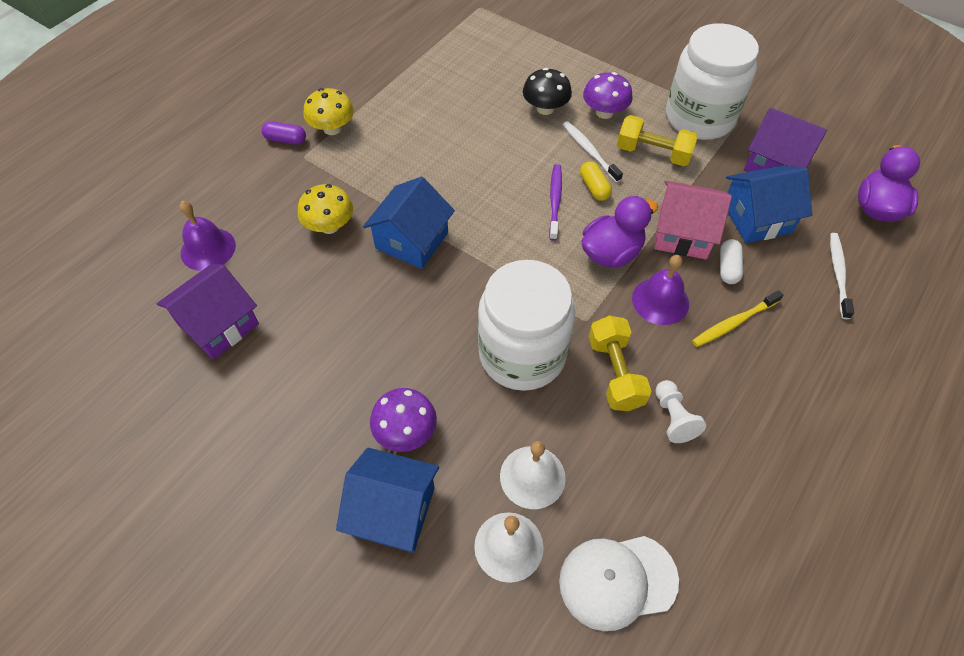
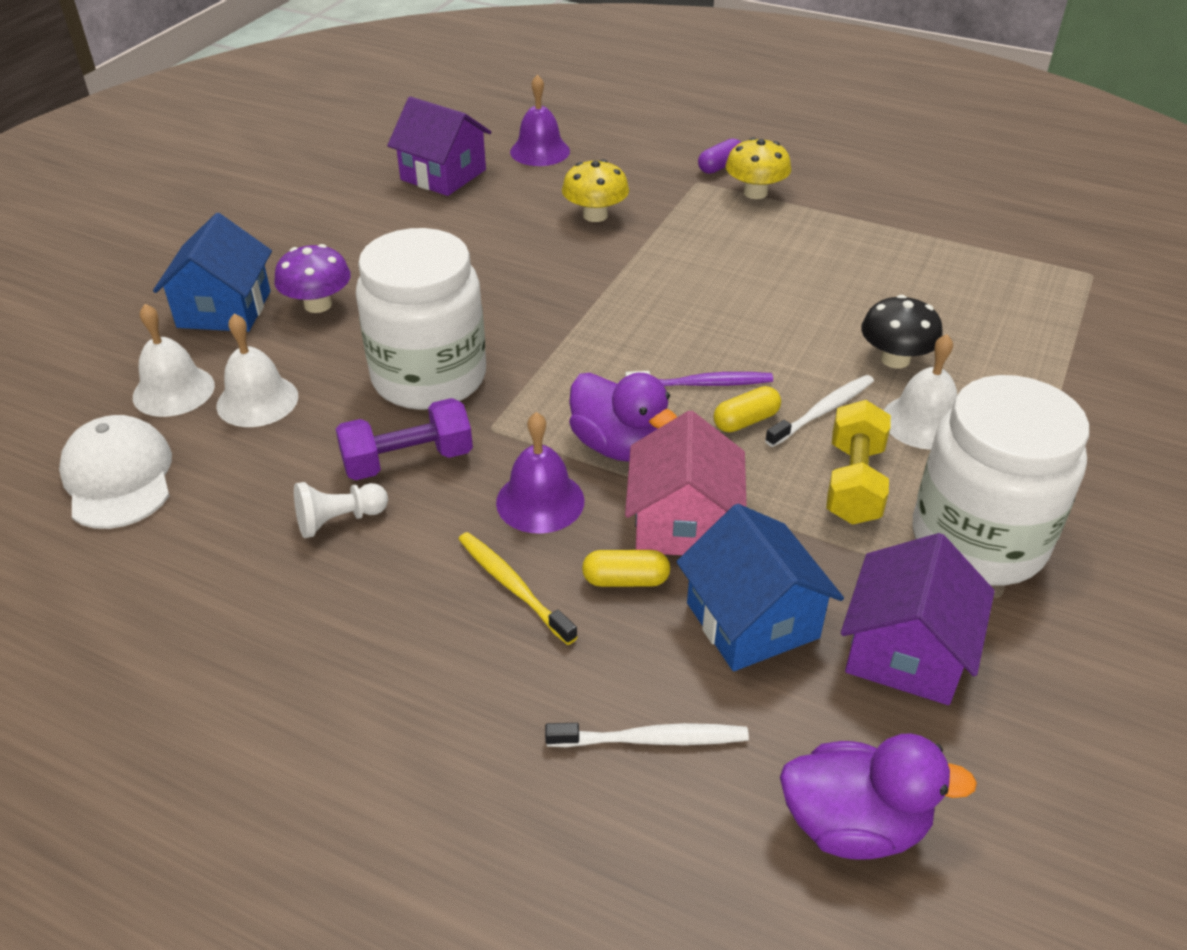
camera: 80 degrees right, 15 degrees down
(285, 140) = (720, 166): purple capsule -> purple capsule turned 45 degrees clockwise
(412, 240) = (590, 274): blue house -> none
(604, 112) = (923, 422): purple mushroom -> white bell
(615, 373) = (408, 460): yellow dumbbell -> purple dumbbell
(728, 267) = (626, 580): white capsule -> yellow capsule

